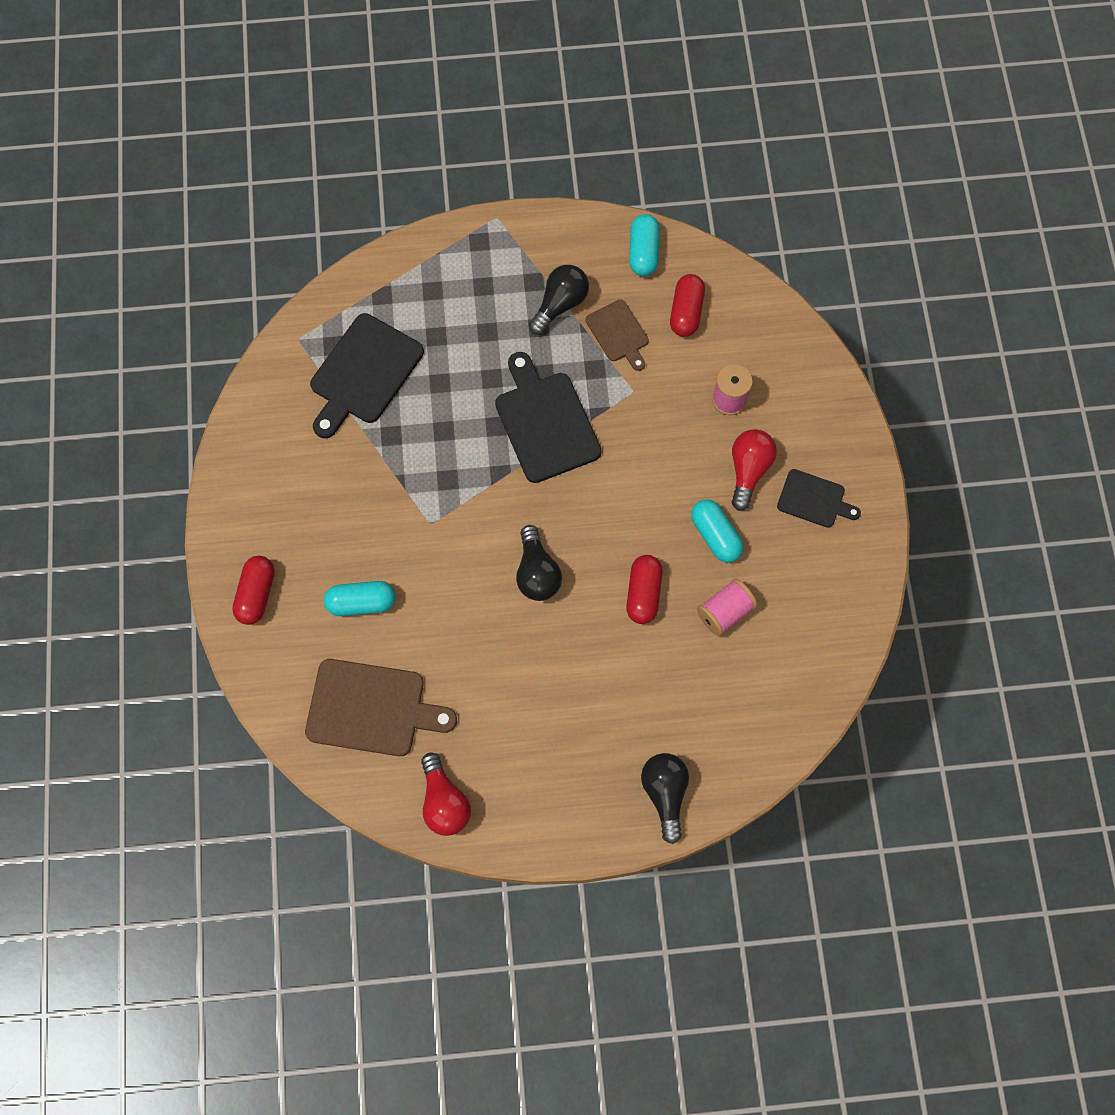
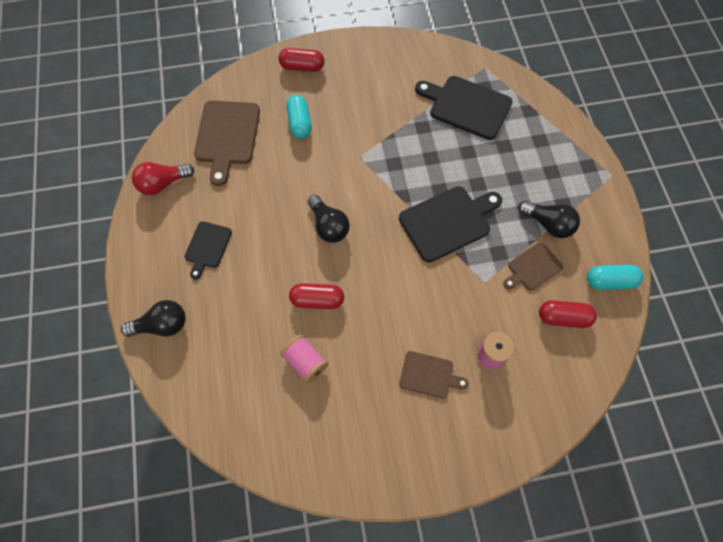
camera: 85 degrees right, 5 degrees down
(537, 572) = (328, 226): black light bulb -> black light bulb turned 105 degrees counterclockwise
(715, 535) = (369, 351): turquoise capsule -> none
(748, 470) = (429, 375): red light bulb -> brown cutting board
(814, 500) = (409, 432): black cutting board -> black cutting board (207, 247)

